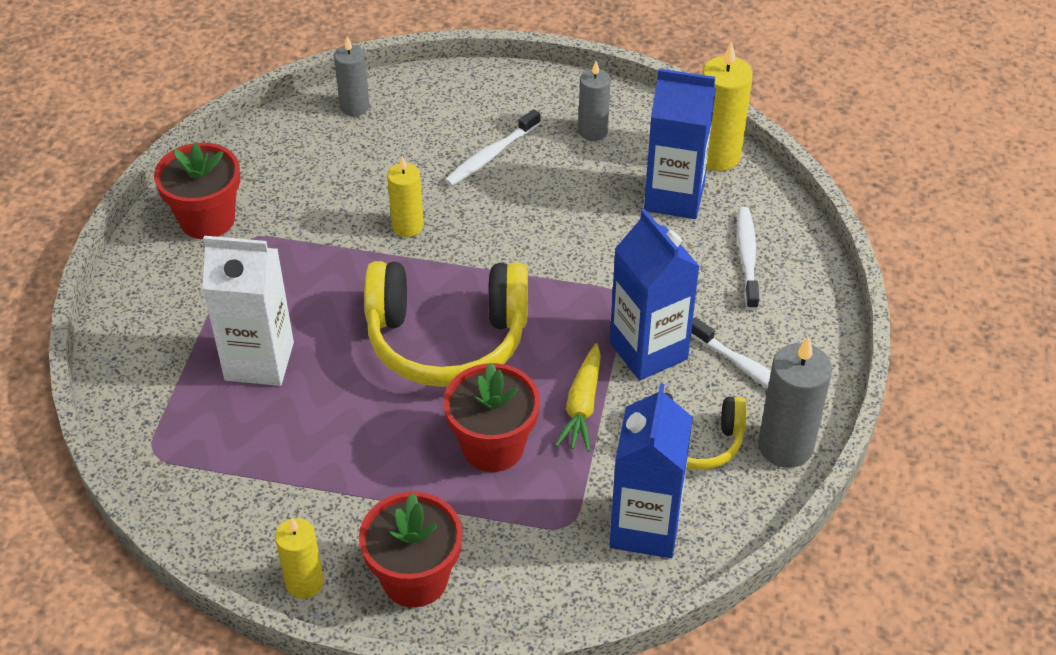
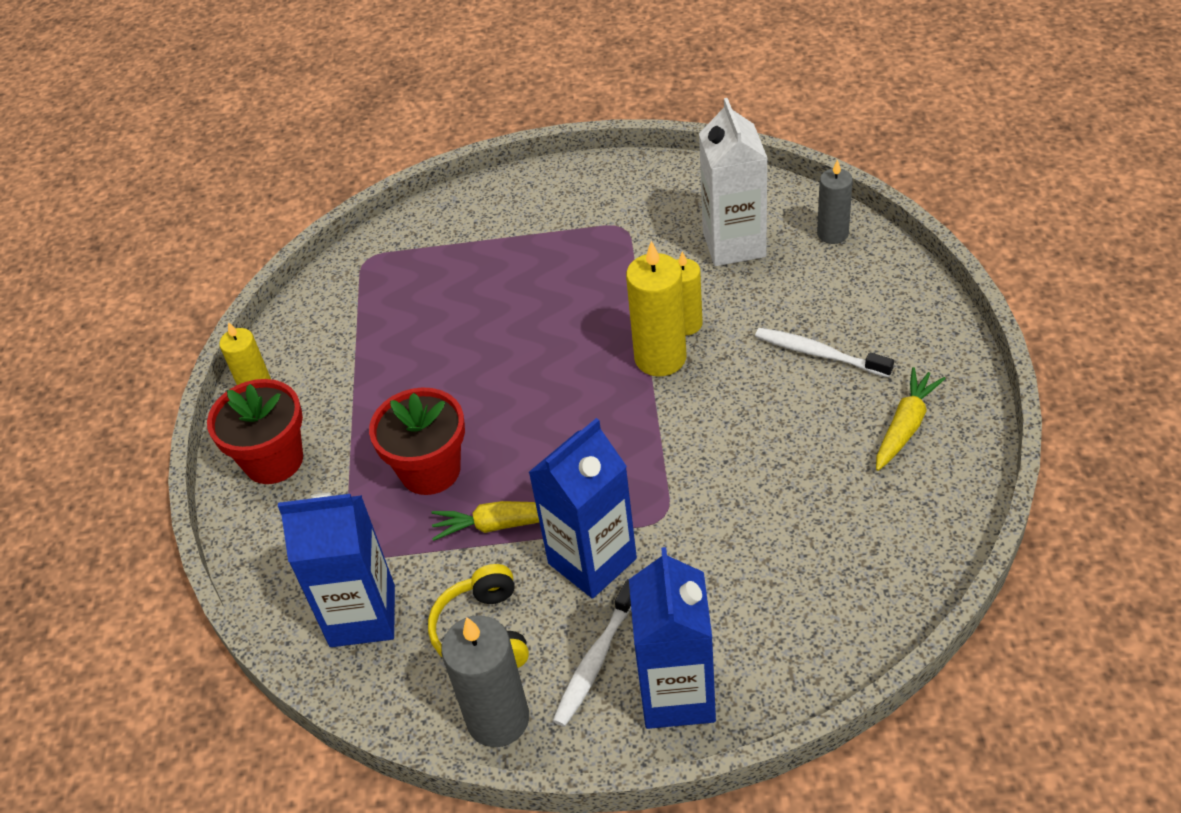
camera: 80 degrees right, 0 degrees up
(207, 219) = (633, 194): red flower pot -> none
(259, 361) = (481, 284): white carton -> white carton (734, 244)
(447, 339) = (551, 397): yellow headphones -> none
(593, 131) = (905, 426): grey candle -> yellow carrot
(674, 197) = (836, 526): blue carton -> blue carton (677, 694)
(717, 155) = (930, 551): yellow candle -> yellow candle (660, 358)
(747, 257) = (771, 620): white toothbrush -> none

